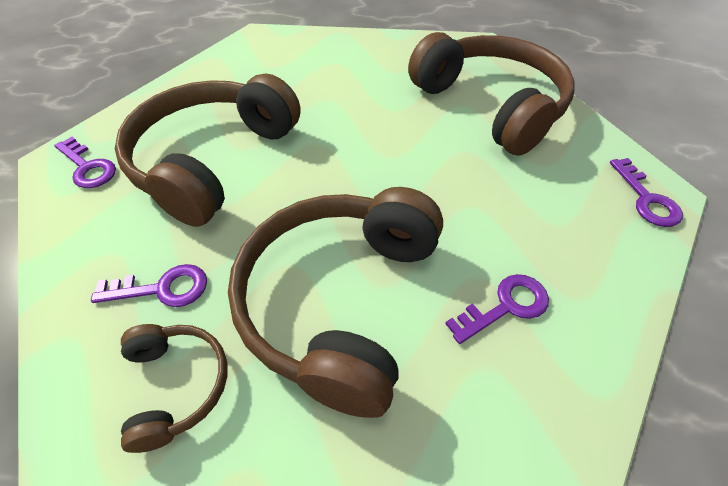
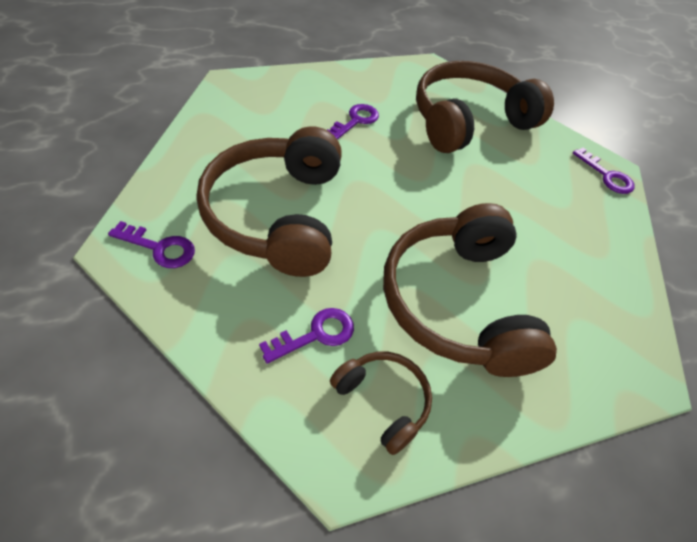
camera: 30 degrees left, 0 degrees up
(490, 105) = (469, 121): brown headphones -> brown headphones turned 60 degrees counterclockwise
(505, 306) = (564, 275): purple key -> purple key (355, 121)

